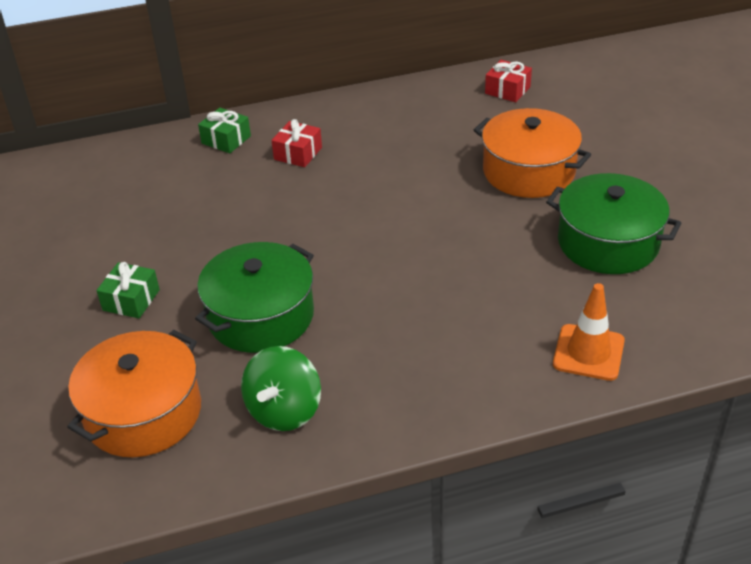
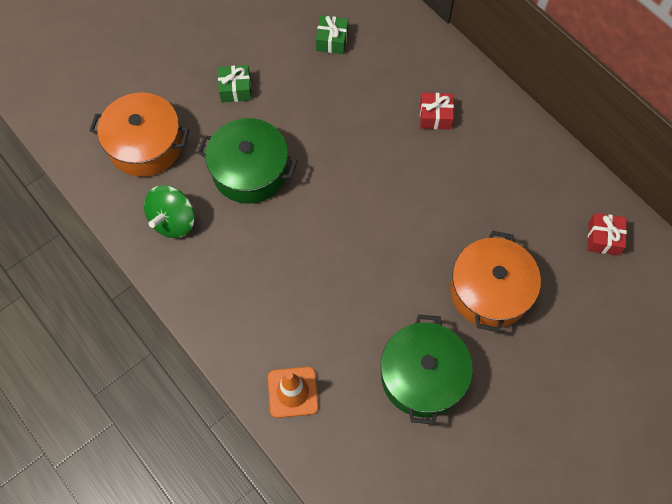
camera: 65 degrees right, 25 degrees up
(226, 140) = (429, 61): green gift -> green gift (332, 40)
(284, 410) = (173, 221): green spinning top -> green spinning top turned 60 degrees counterclockwise

